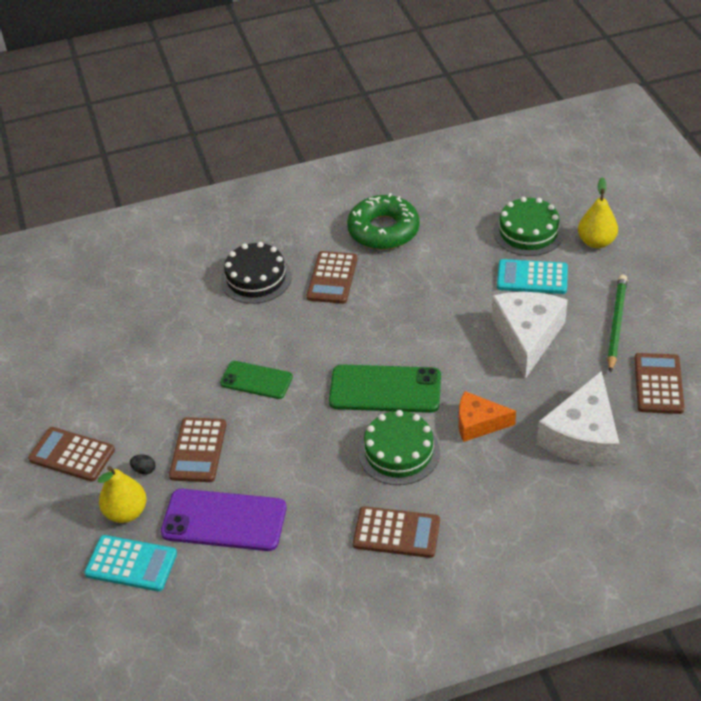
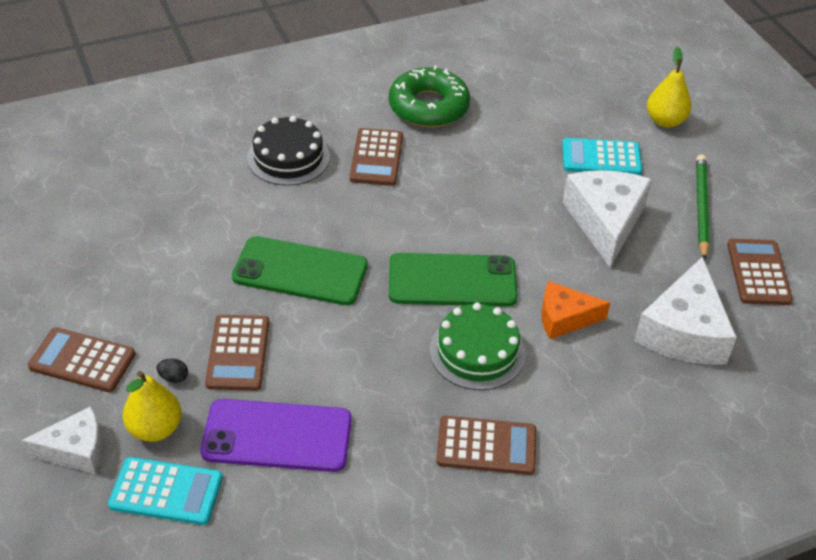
camera: 10 degrees left, 0 degrees up
(62, 528) = (75, 450): none -> white cheese
(256, 380) = (300, 271): green phone -> green phone, size x1.59
(528, 232) = (589, 110): green cake -> none

